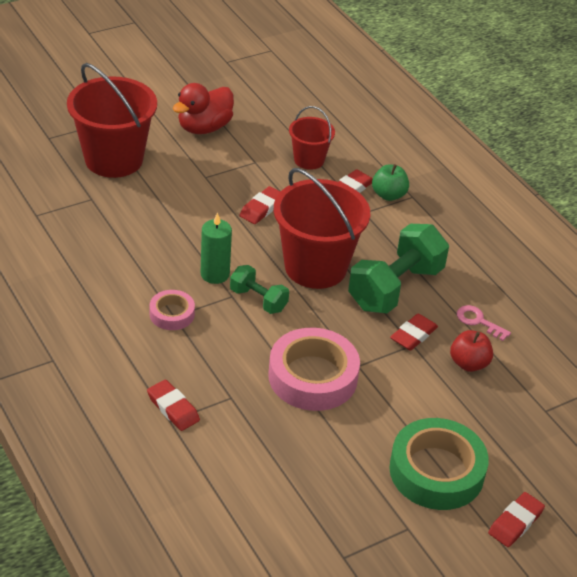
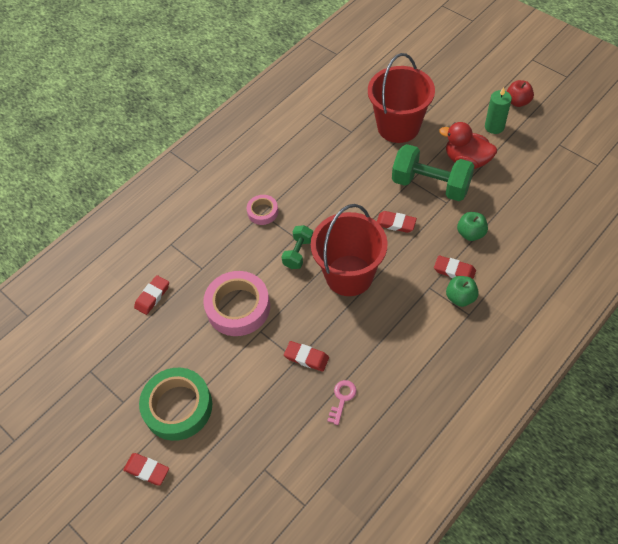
camera: 80 degrees right, 15 degrees up
(173, 408) = (181, 242): red eraser -> red eraser (152, 296)
(215, 274) = (312, 221): green candle -> green candle (494, 127)
(309, 160) = (470, 233): red bucket -> green apple
(395, 288) = (352, 332): green dumbbell -> green dumbbell (430, 185)
(469, 363) = (292, 402): red apple -> red apple (517, 102)

